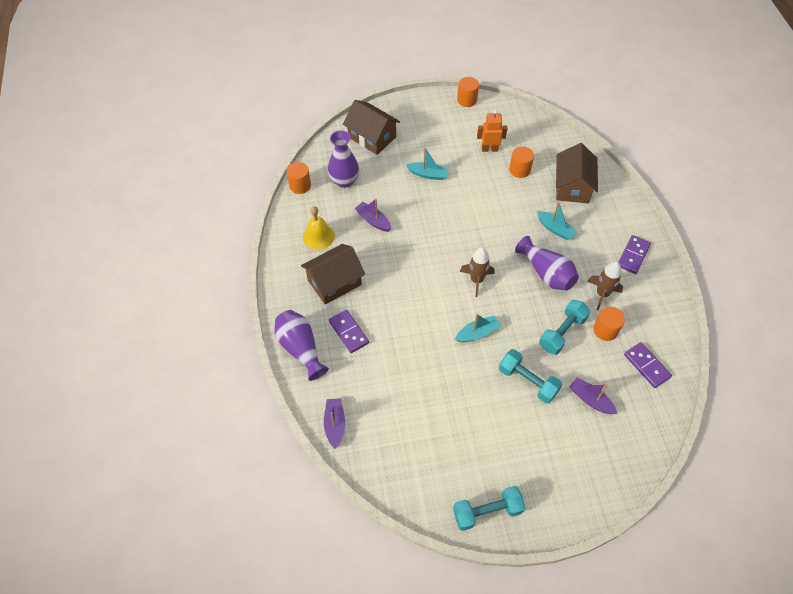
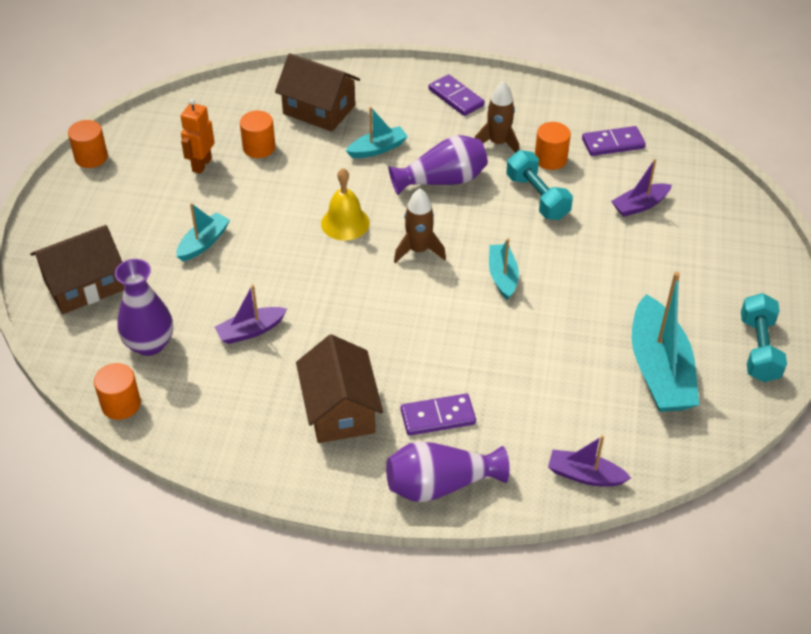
camera: 70 degrees left, 10 degrees down
(318, 236) = (241, 407): yellow bell -> yellow bell (345, 223)
(438, 449) = (659, 370): none -> turquoise boat
(527, 381) = (593, 252): turquoise dumbbell -> none

